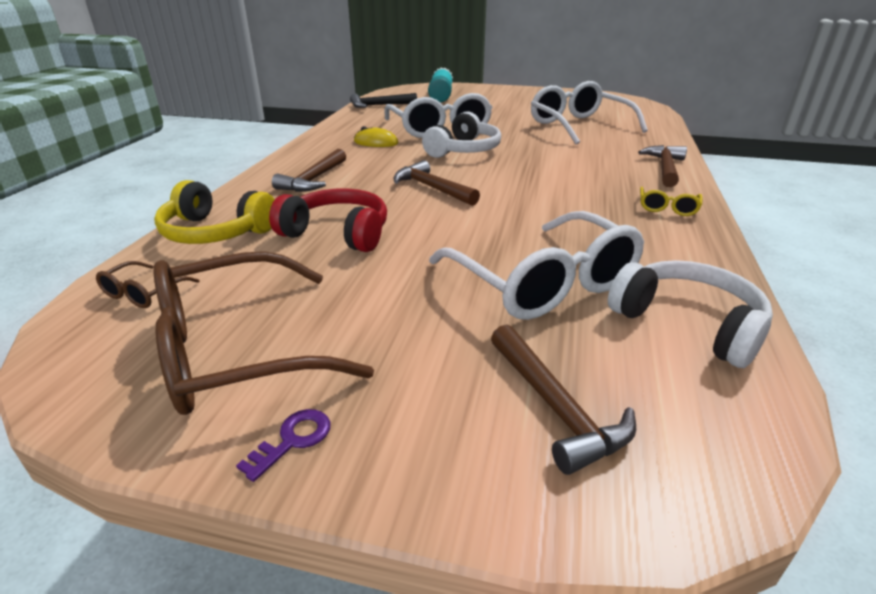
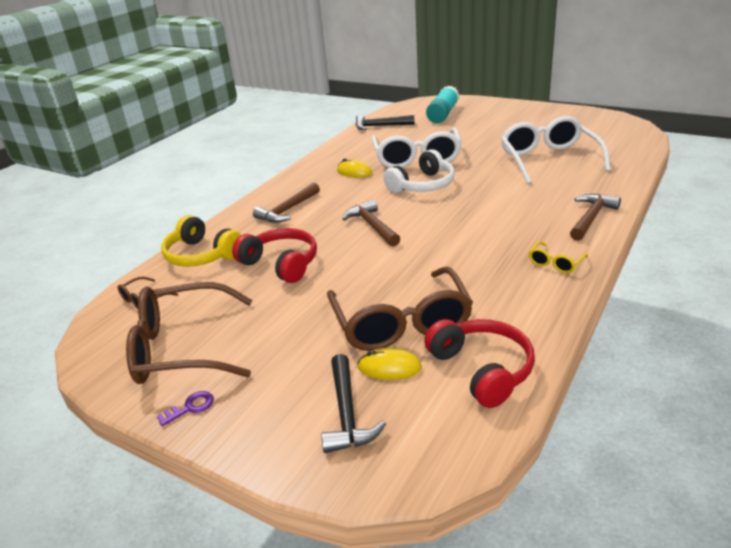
camera: 20 degrees right, 0 degrees up
(543, 282) = (401, 323): white glasses -> brown glasses
(555, 407) = (347, 413): brown hammer -> black hammer
(569, 337) = (389, 367): none -> yellow mouse
(688, 323) = (482, 369): white headphones -> red headphones

